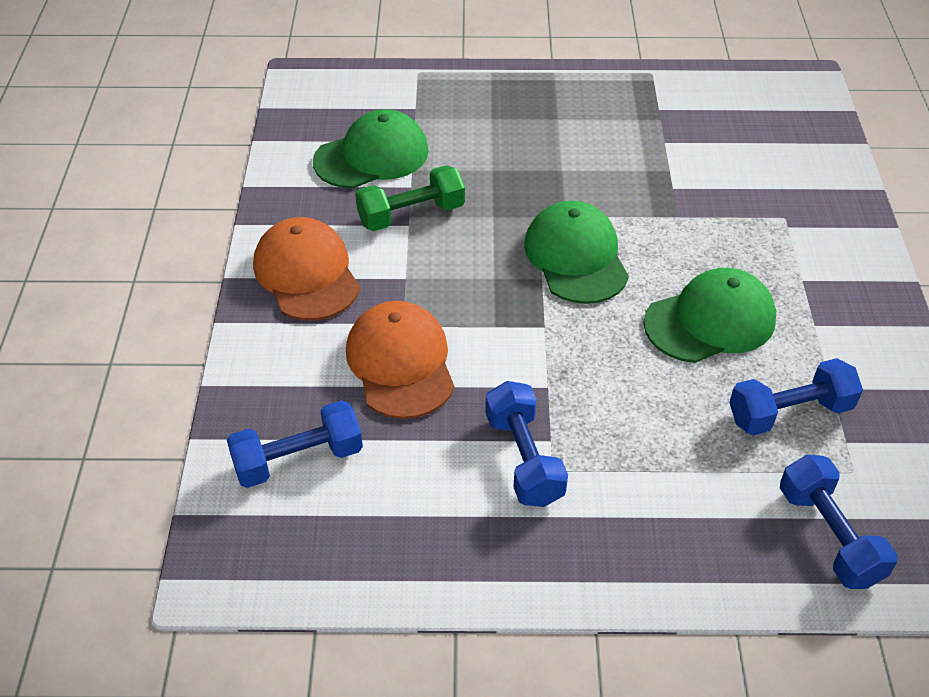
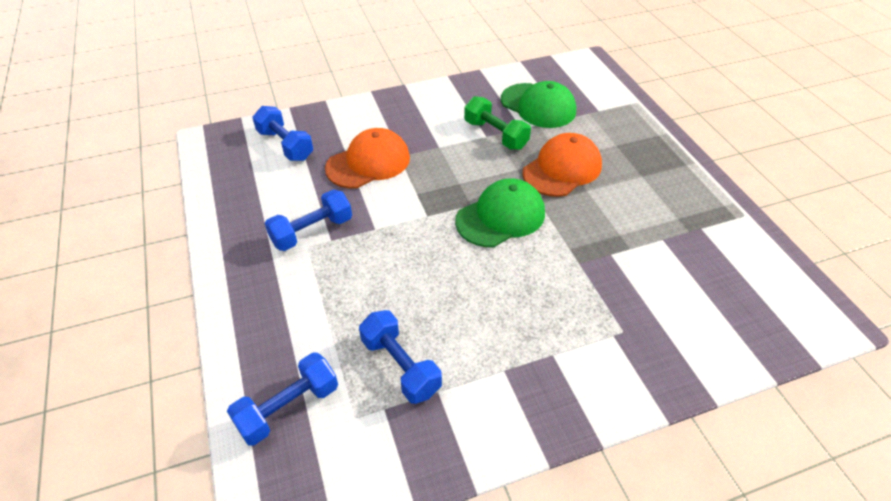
camera: 70 degrees right, 0 degrees up
(306, 274) = (422, 110): orange cap -> orange cap (562, 169)
(710, 321) = (475, 302): green cap -> none

